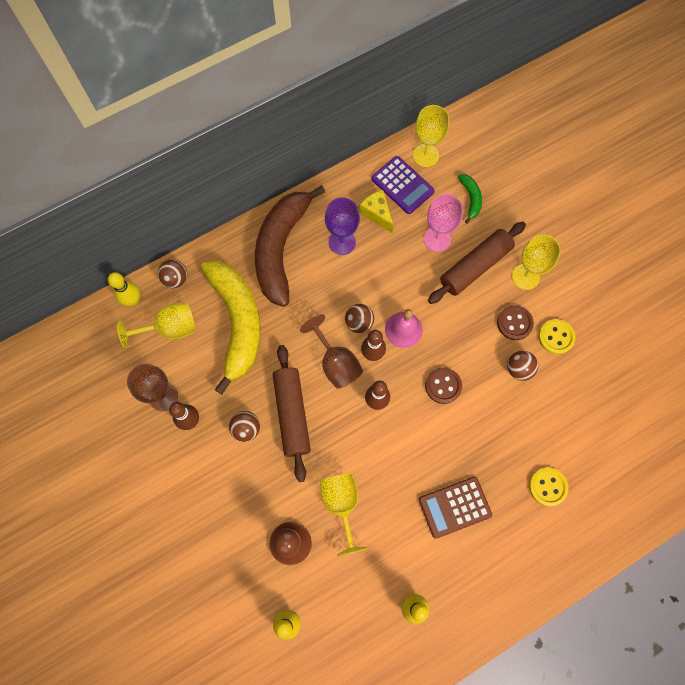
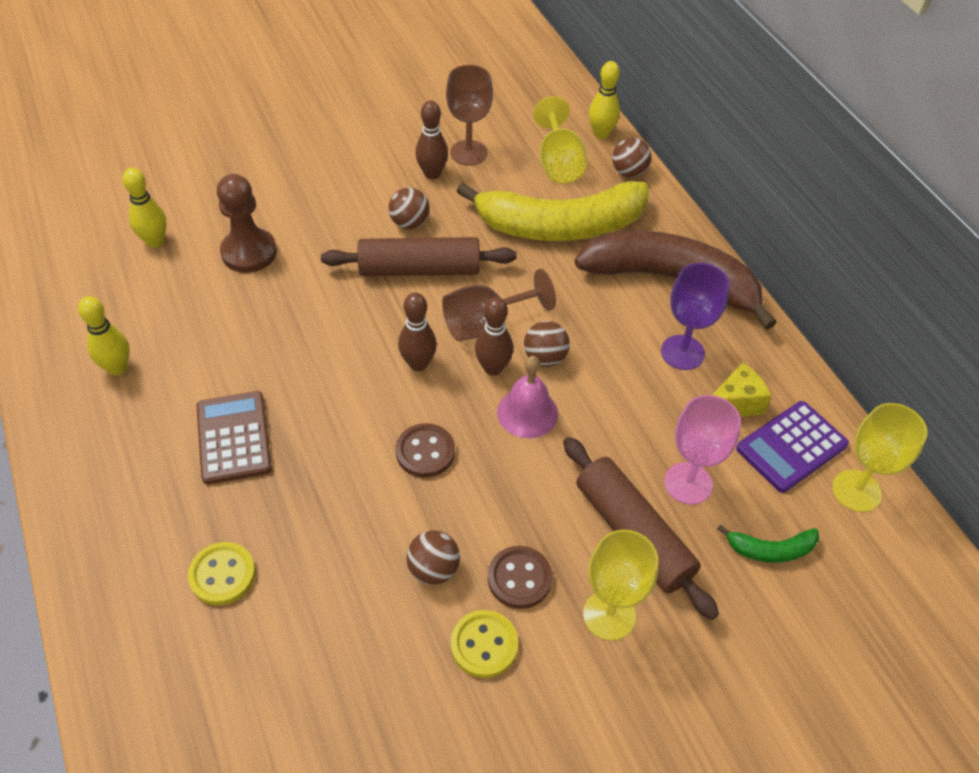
camera: 95 degrees right, 20 degrees down
(341, 504) = (281, 308): yellow goblet -> none

